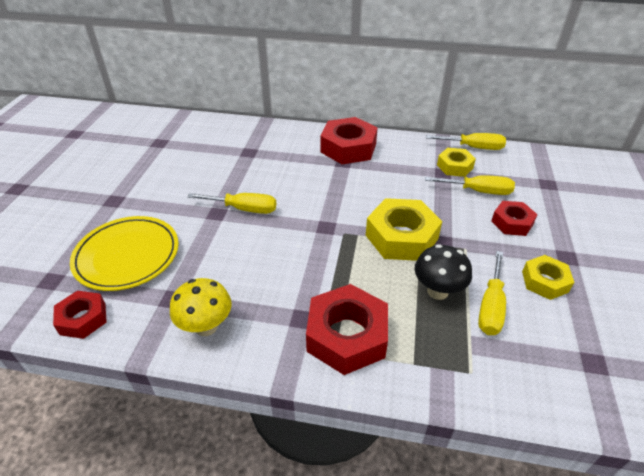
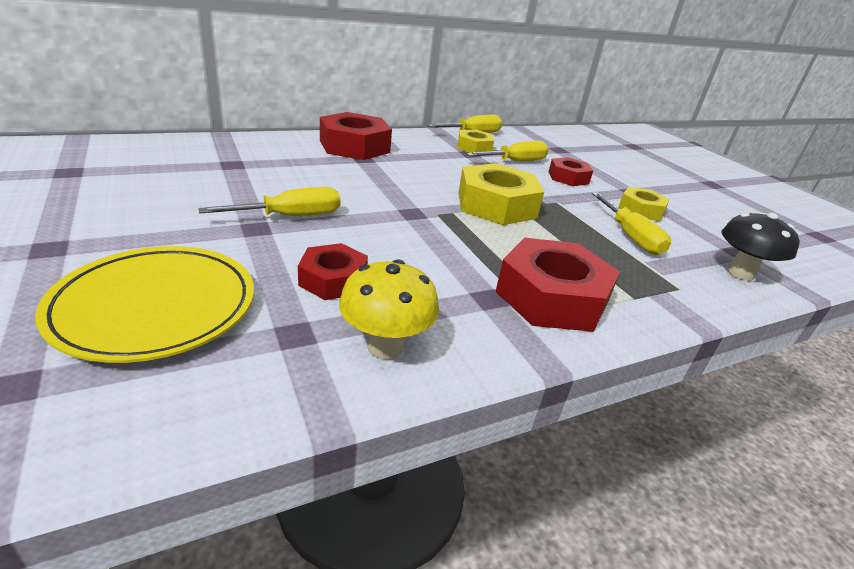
camera: 40 degrees left, 10 degrees down
(83, 319) = (155, 414): red nut -> red nut (333, 280)
(437, 291) = (579, 237): black mushroom -> black mushroom (740, 273)

